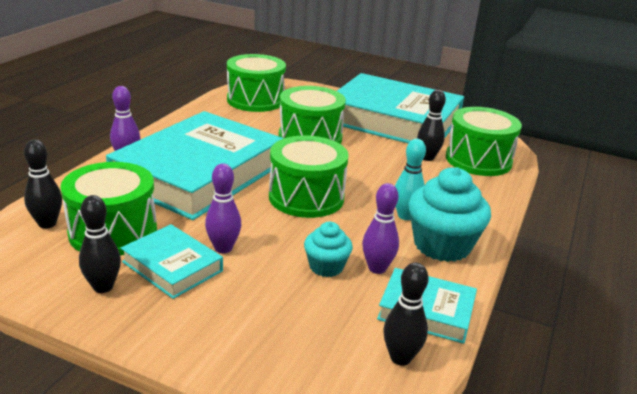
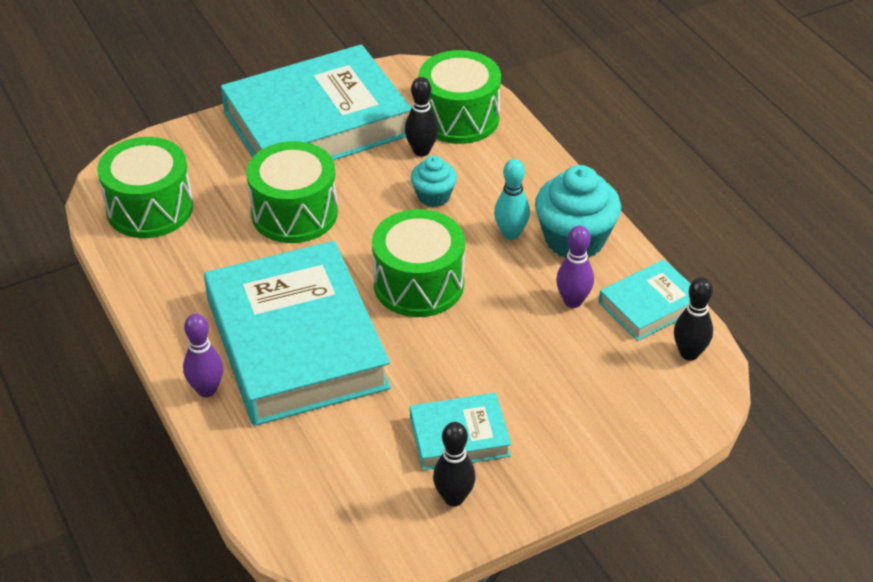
camera: 50 degrees left, 15 degrees up
(47, 224) = (301, 504): black bowling pin -> none
(113, 232) = (361, 457): green drum -> none
(223, 248) = (458, 388): purple bowling pin -> none
(326, 267) = (544, 332): turquoise cupcake -> turquoise cupcake (433, 196)

